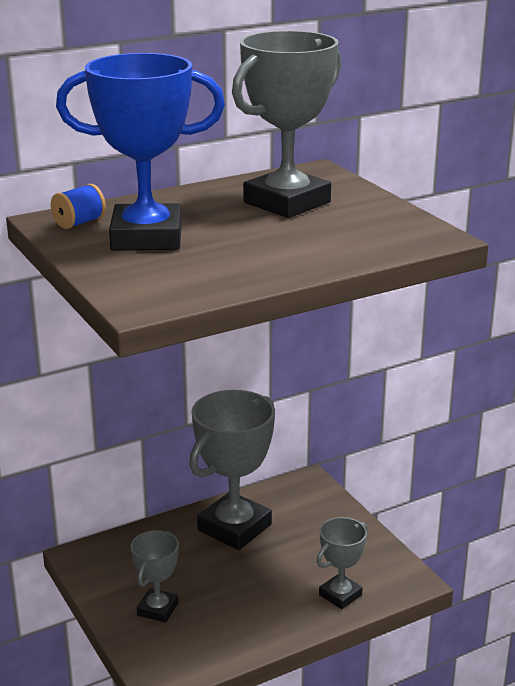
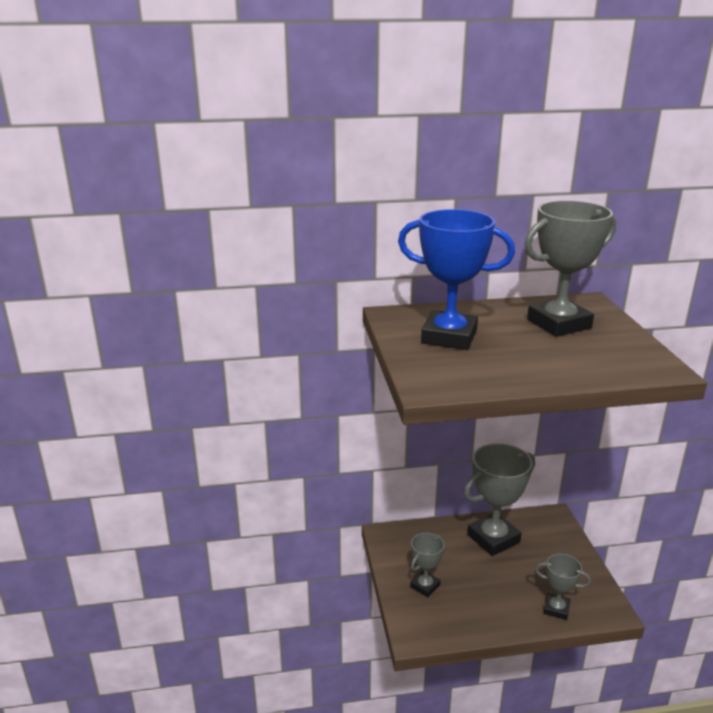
camera: 20 degrees right, 0 degrees up
(79, 223) = (408, 319): blue spool -> none
(340, 595) = (556, 609): grey trophy -> grey trophy turned 45 degrees clockwise

